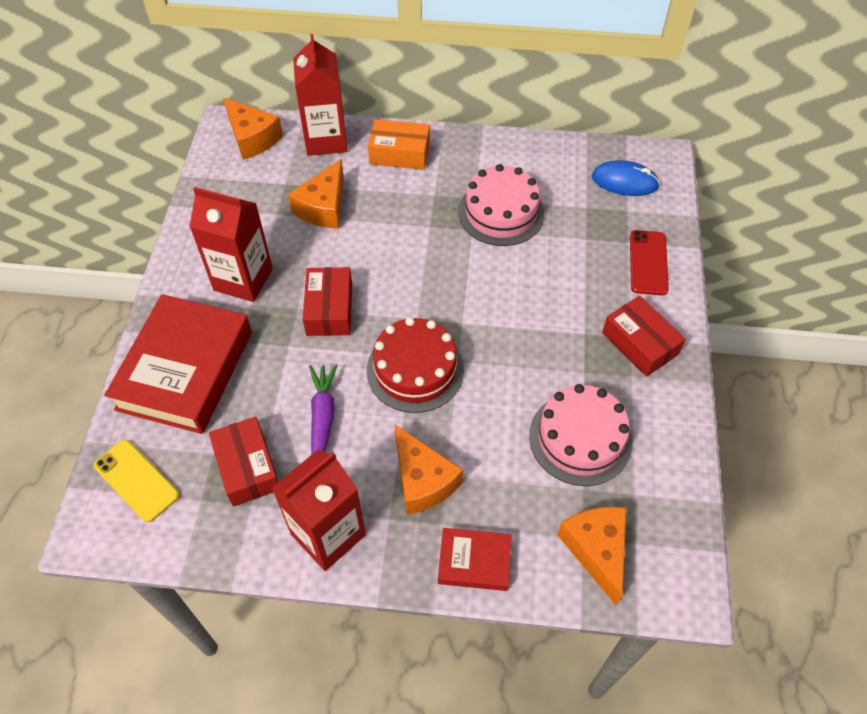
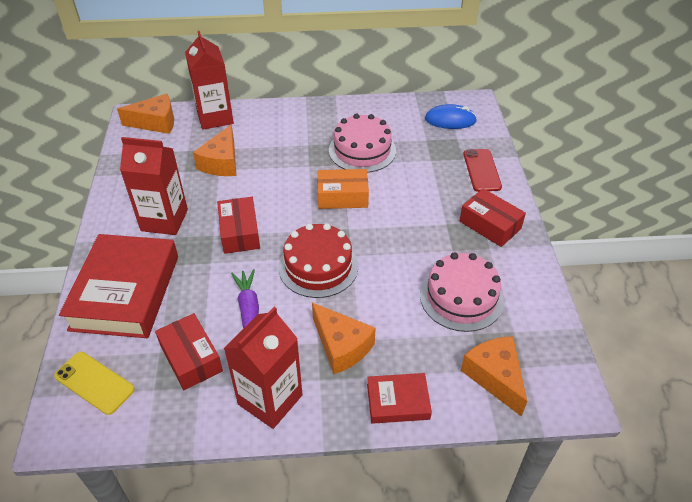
camera: 10 degrees left, 10 degrees down
(252, 138) = (156, 122): orange cheese -> orange cheese turned 45 degrees counterclockwise
(399, 153) = (275, 120): orange box -> orange box (342, 197)

